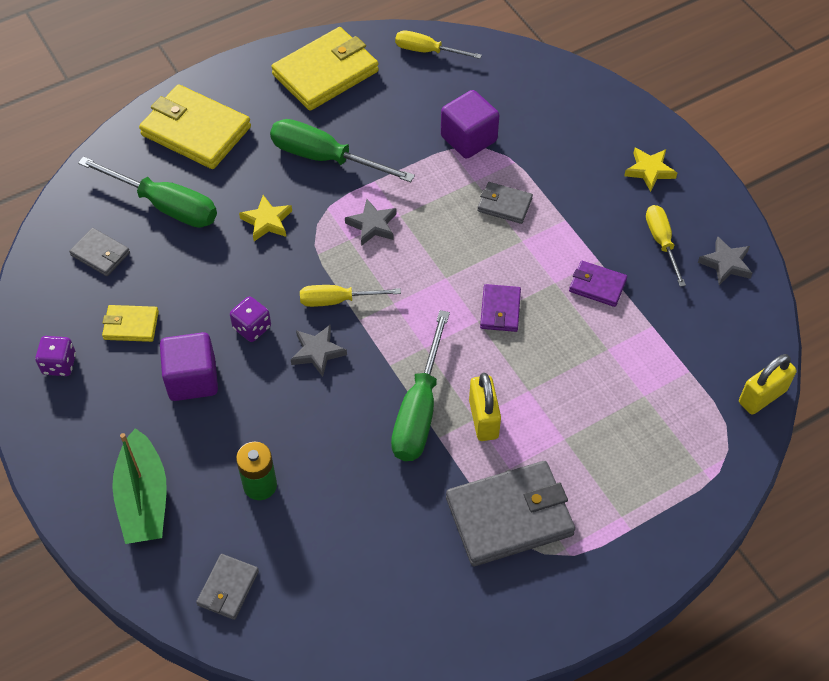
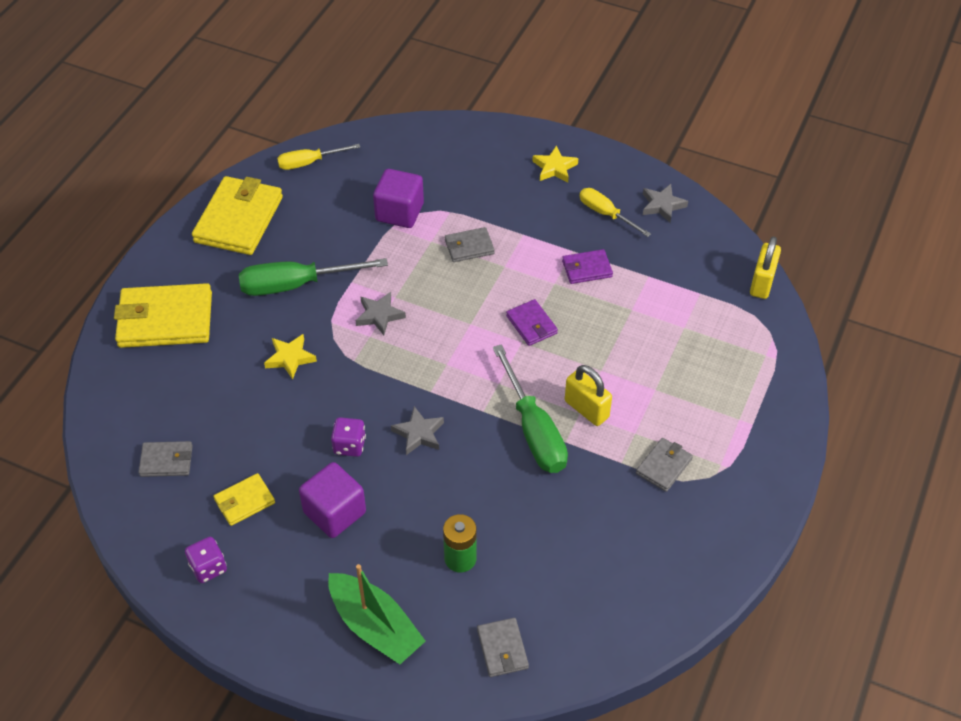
camera: 35 degrees left, 5 degrees down
(165, 205) = (190, 392): green screwdriver -> none
(337, 300) = (401, 386): yellow screwdriver -> none
(509, 516) = (664, 466): grey wallet -> grey wallet, size x0.51

